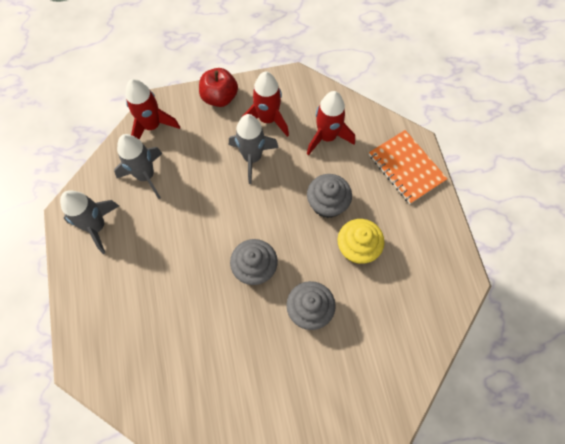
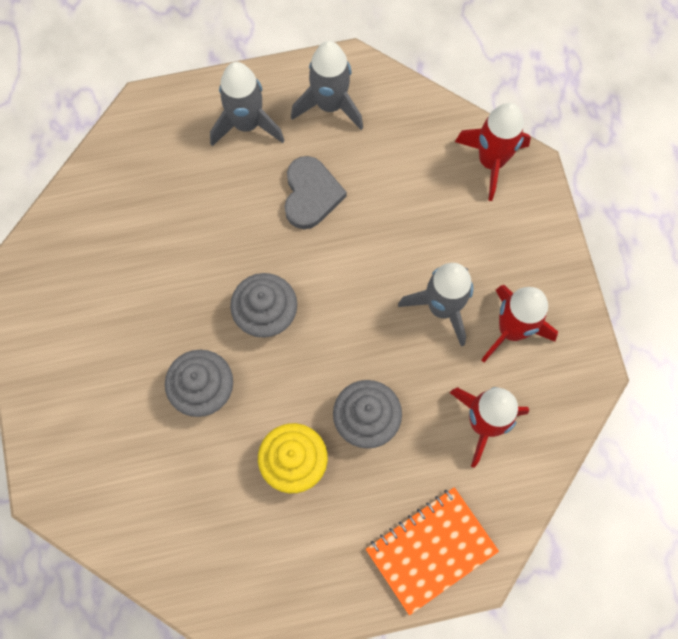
camera: 90 degrees right, 5 degrees up
(146, 176) = (408, 160): grey rocket -> grey rocket (247, 124)
(166, 239) = (311, 195): none -> grey heart
(219, 97) = (548, 256): red apple -> none

